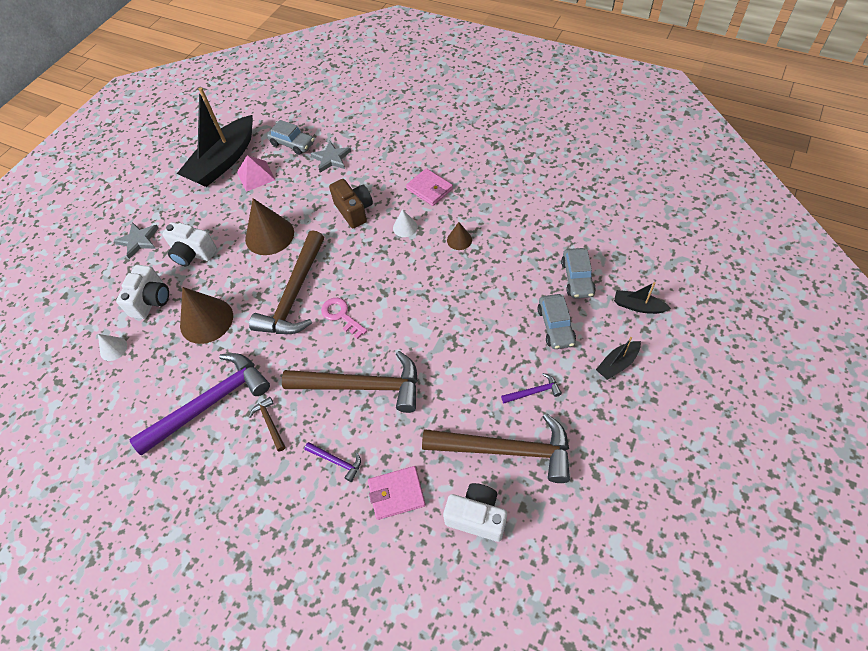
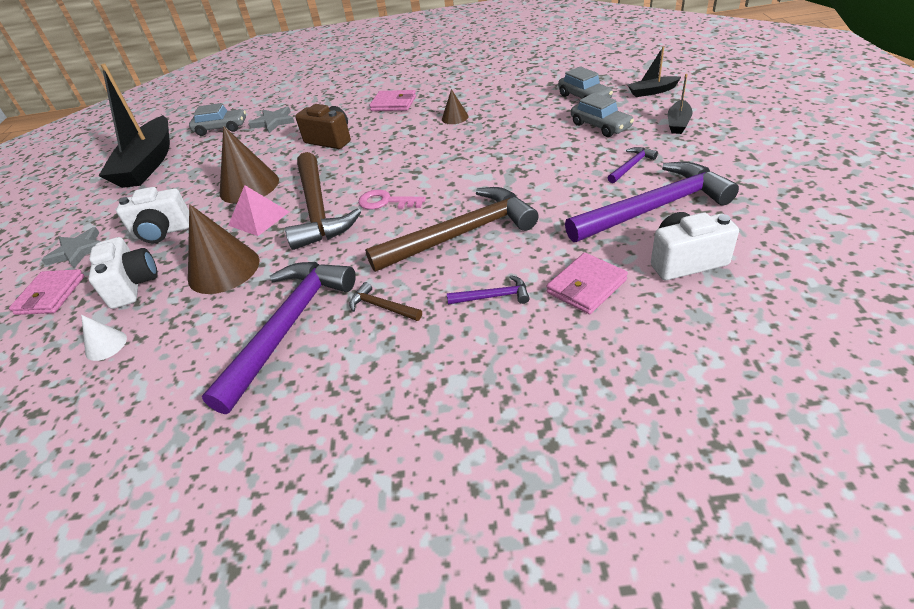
camera: 30 degrees left, 15 degrees down
(106, 278) = (51, 295): none -> pink wallet
(256, 176) = (196, 159): pink pyramid -> pink pyramid (258, 218)
(405, 227) = (393, 130): white cone -> none
(506, 450) = (654, 208): brown hammer -> purple hammer

